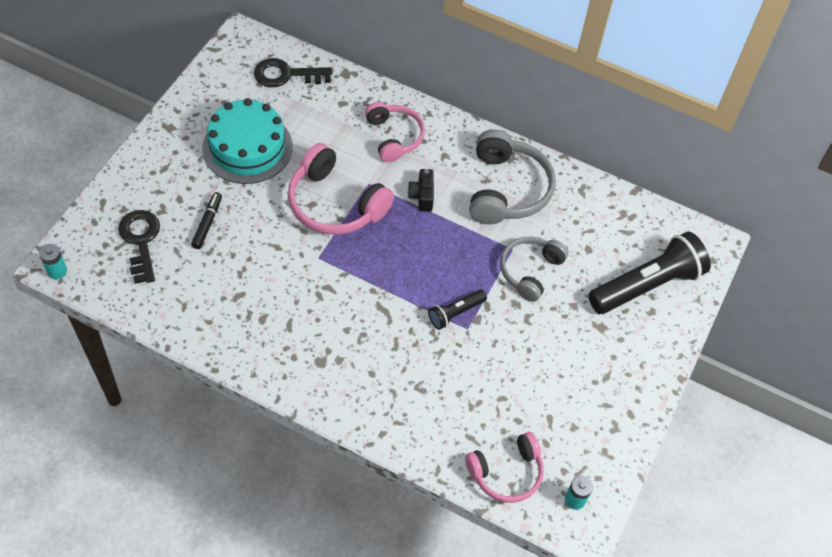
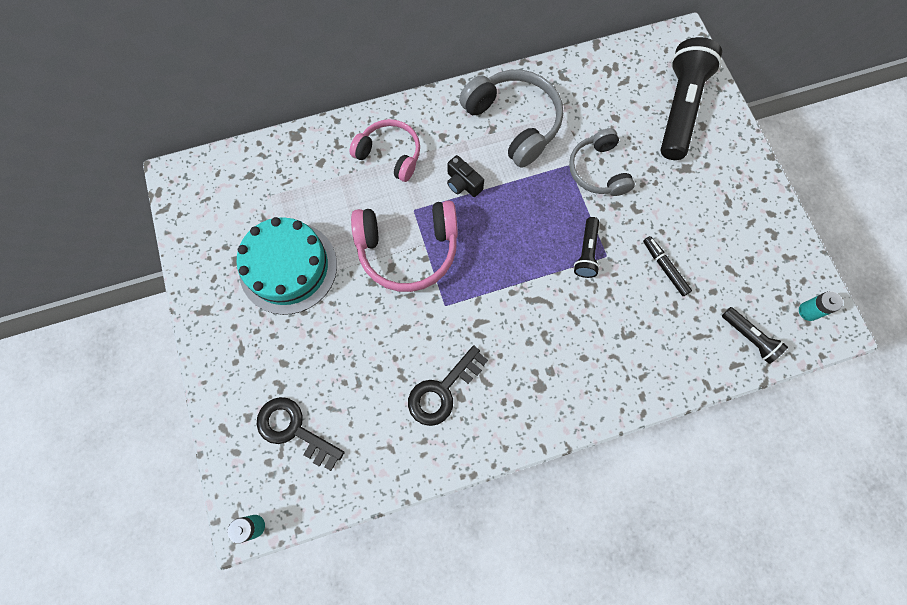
camera: 40 degrees left, 15 degrees up
(207, 223) = (329, 361): black marker -> black marker (664, 268)
(286, 75) = (249, 178): black key -> black key (442, 391)
(506, 473) = (749, 338): pink headphones -> black flashlight

